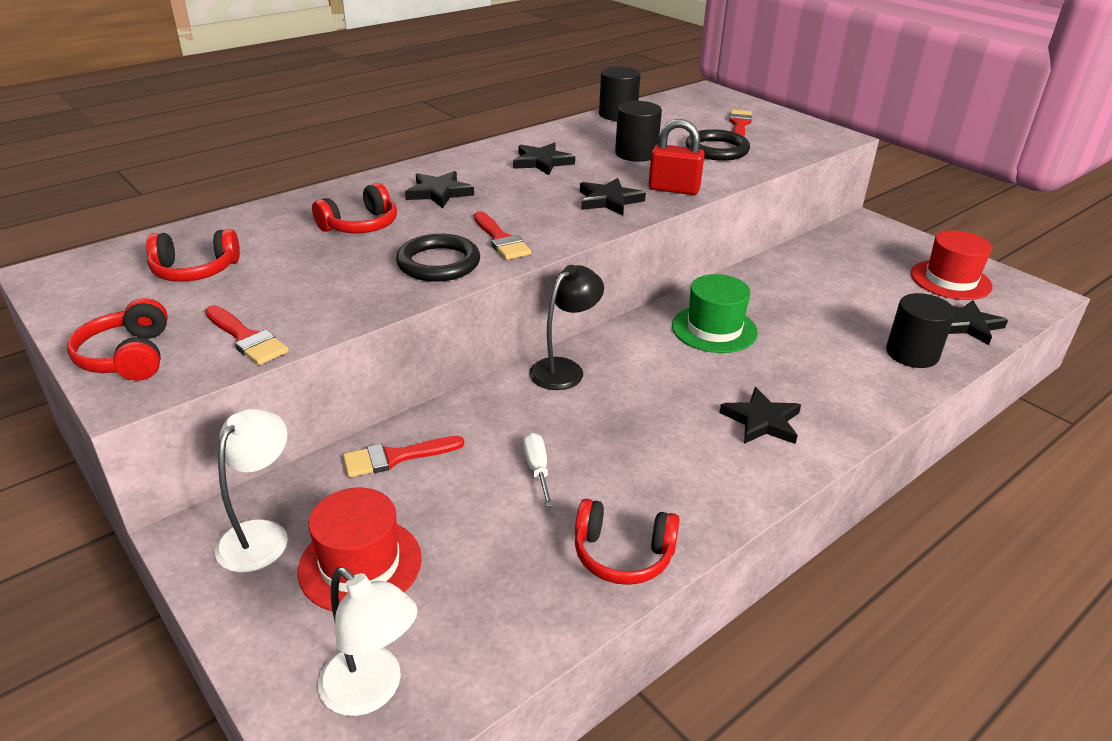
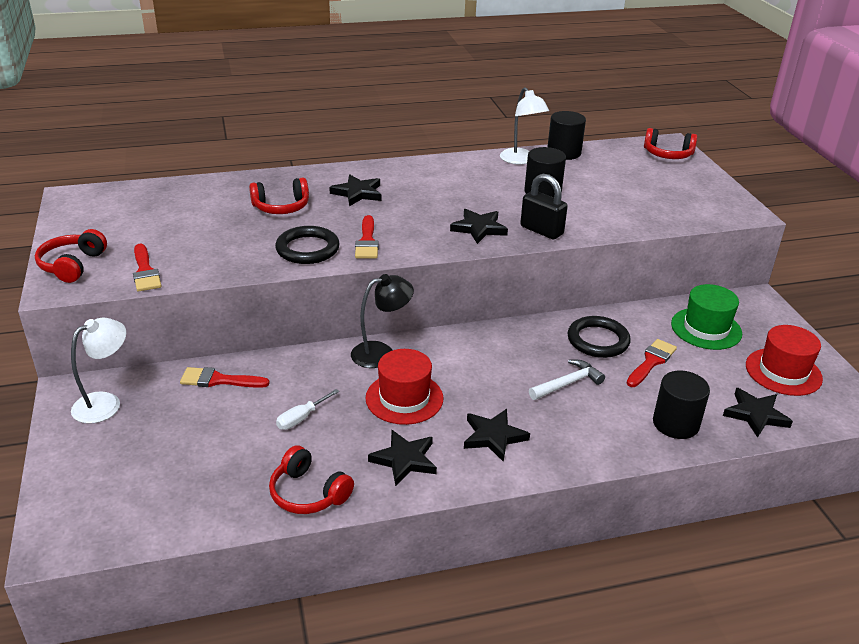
camera: 25 degrees right, 0 degrees up
(195, 270) = (152, 216): red headphones -> red headphones (667, 154)
(360, 564) = (146, 441): red hat -> red hat (404, 398)
(372, 691) = (97, 516): white lamp -> white lamp (521, 160)
(537, 469) = (301, 418): white screwdriver -> white screwdriver turned 150 degrees counterclockwise
(542, 162) = (459, 184): black star -> black star (404, 460)
(674, 189) = (541, 230): red padlock -> black padlock
(714, 329) = (524, 355): green hat -> green hat (706, 328)
(717, 150) = (616, 203): black ring -> black ring (598, 340)
(739, 124) = (663, 183): red brush -> red brush (651, 362)
(781, 345) = (567, 383): none -> white hammer

